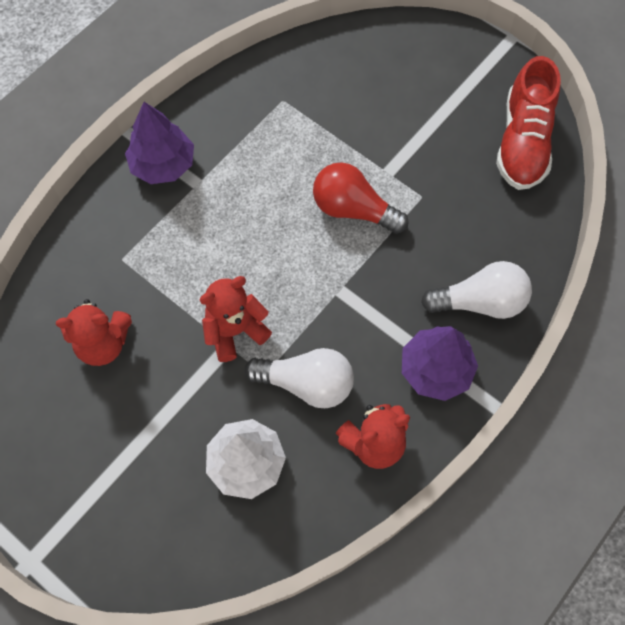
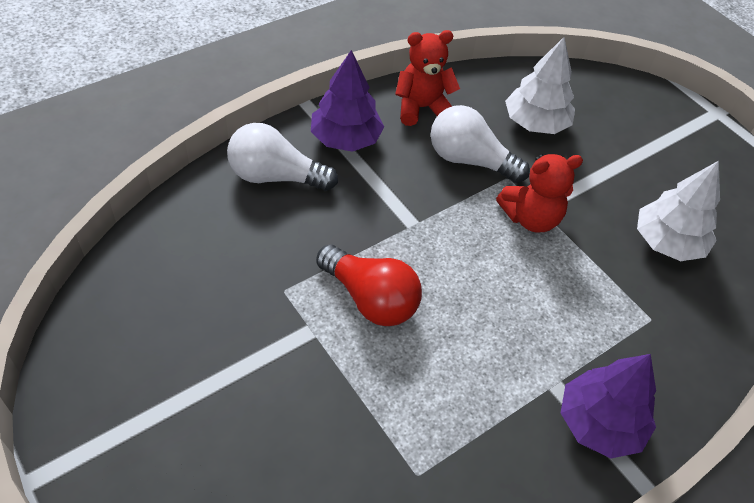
camera: 170 degrees left, 15 degrees down
(103, 344) = (667, 242): red teddy bear -> white tree
(523, 142) = (124, 319): red shoe -> none

